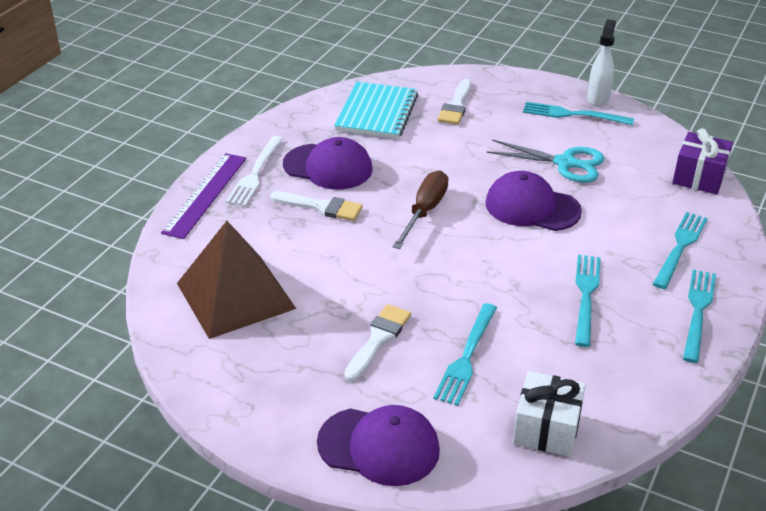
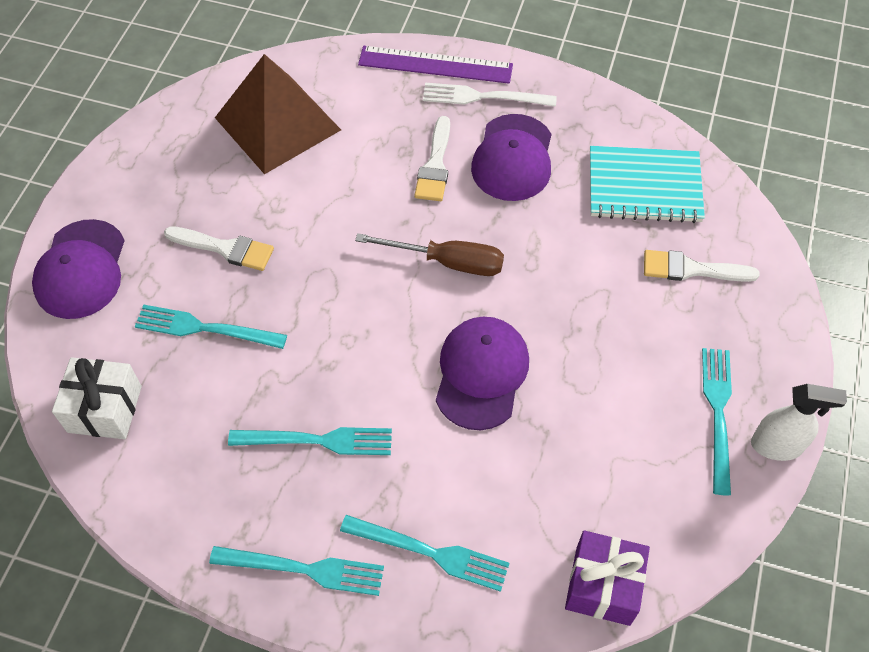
camera: 80 degrees right, 20 degrees up
(565, 163) = (590, 407): turquoise scissors -> none

